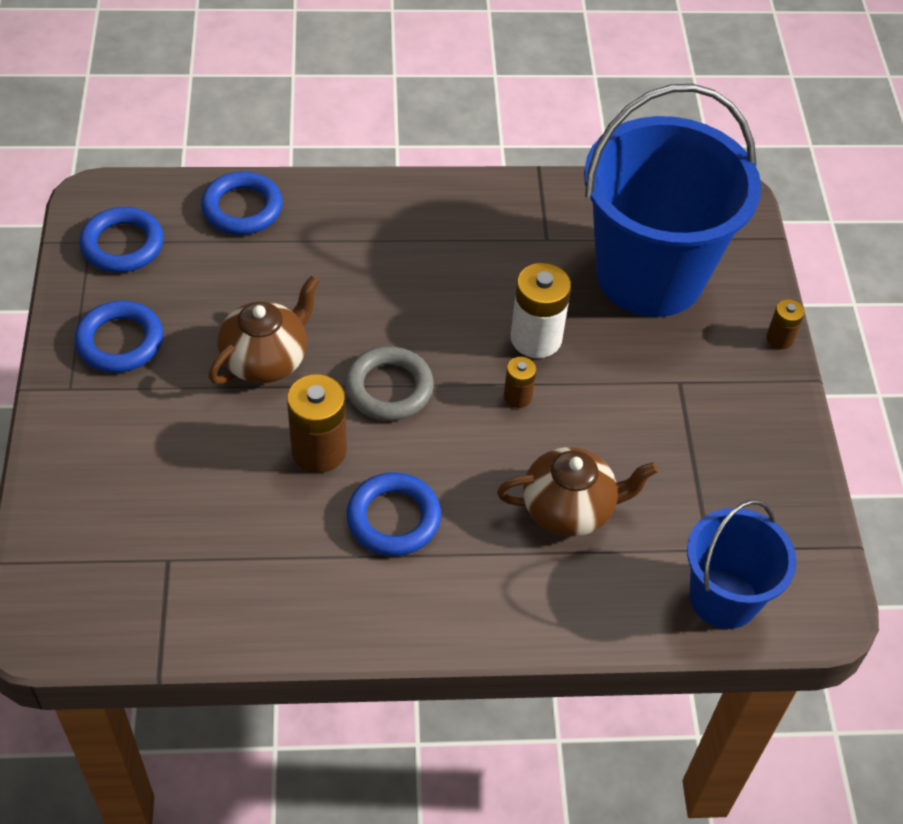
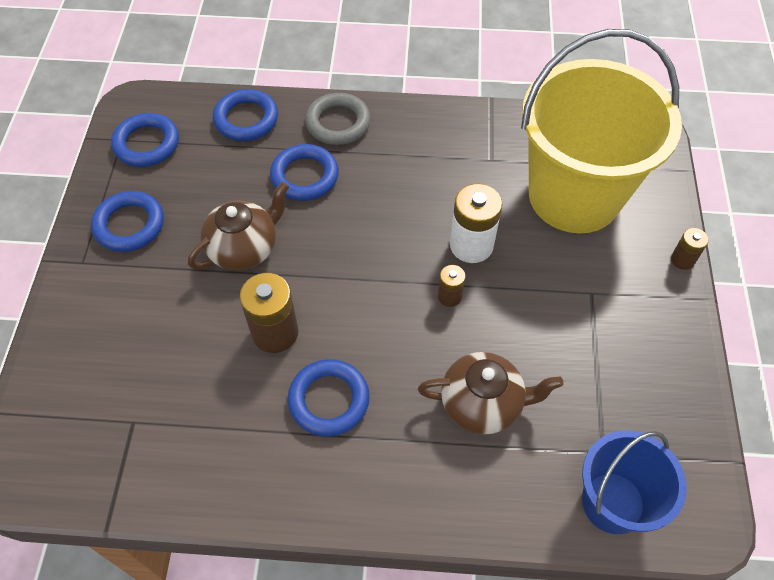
camera: 10 degrees right, 5 degrees up
(326, 272) = (304, 176): none -> blue ring
(389, 388) = (342, 281): grey ring -> grey ring (338, 123)
(649, 275) = (574, 196): blue bucket -> yellow bucket

